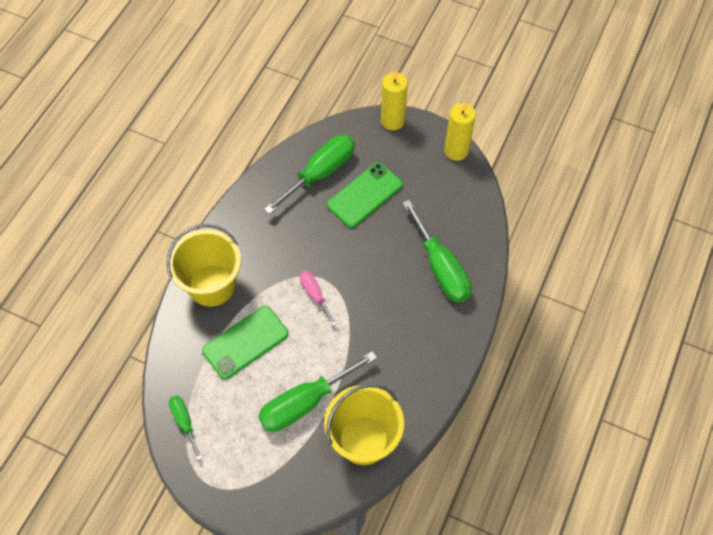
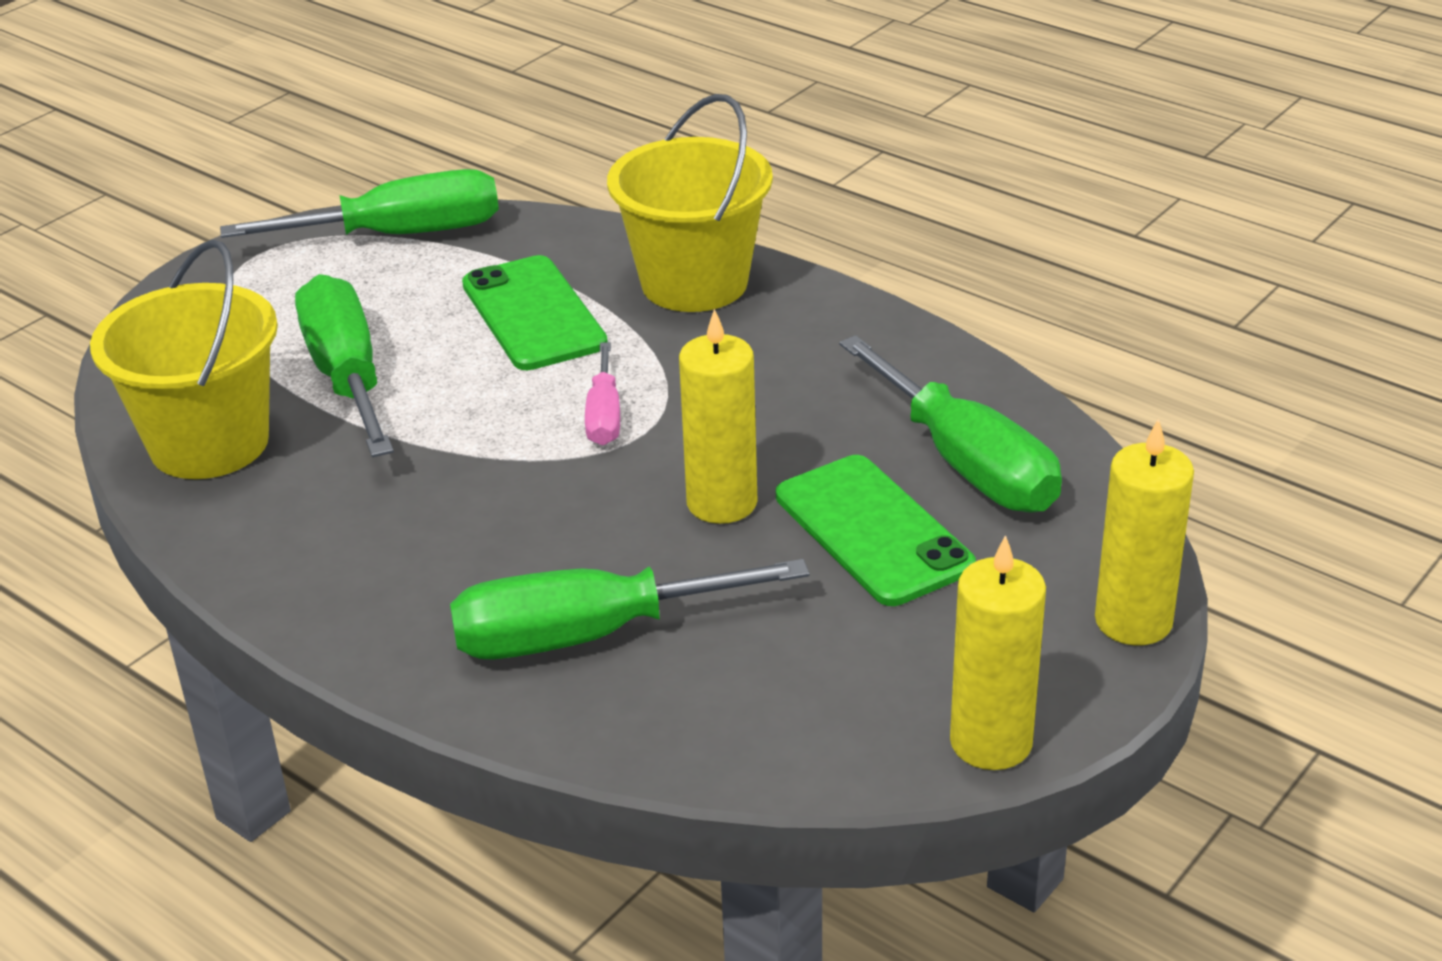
camera: 105 degrees right, 25 degrees down
(184, 422) = (400, 235): green screwdriver -> green screwdriver, size x1.90
(315, 295) = (604, 416): pink screwdriver -> pink screwdriver turned 105 degrees clockwise
(360, 243) = (722, 503): none -> yellow candle

